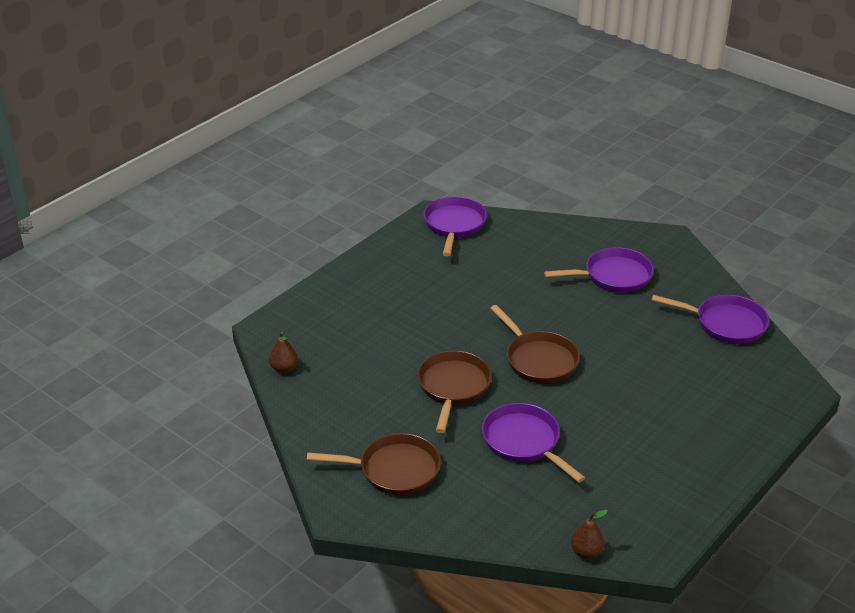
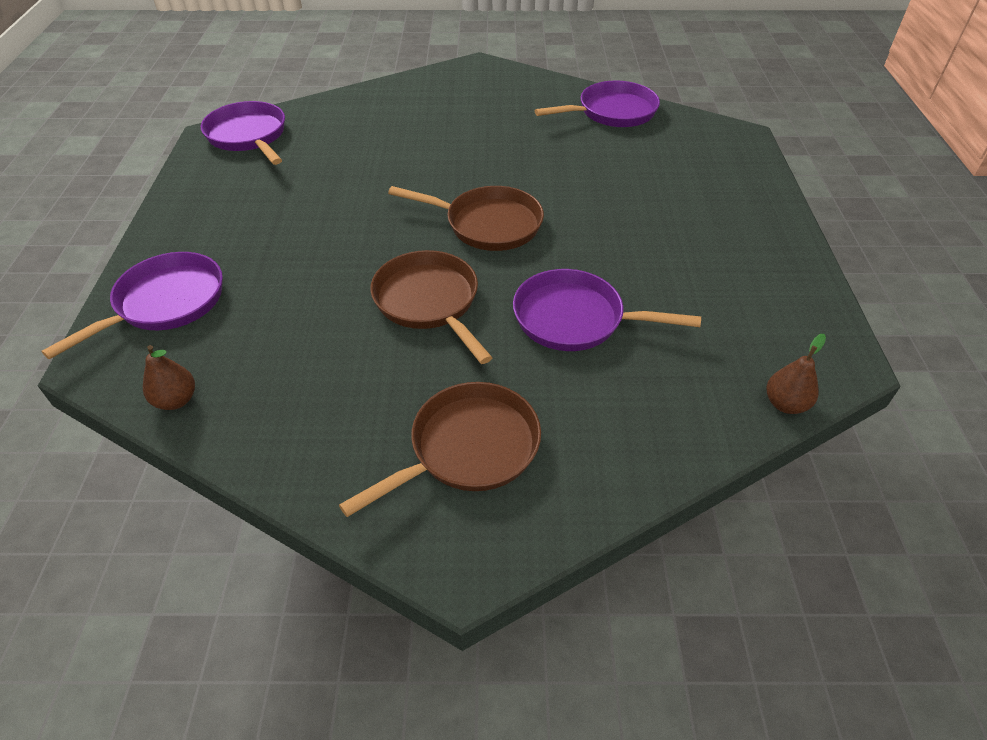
camera: 40 degrees left, 10 degrees up
(613, 276) = (467, 115): purple pan -> purple pan (165, 303)

